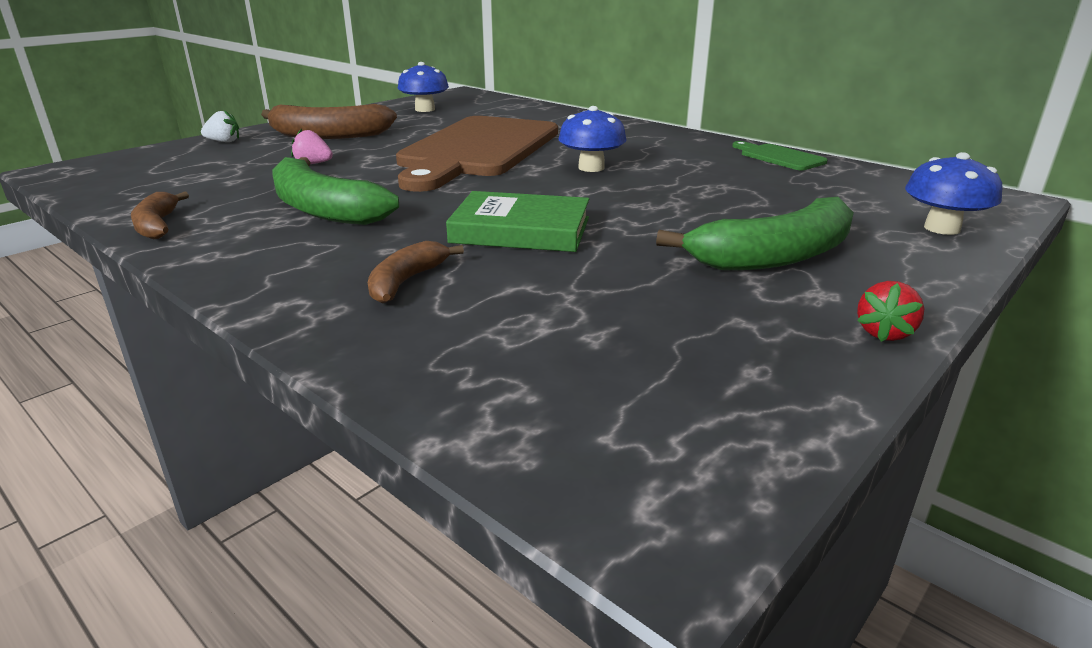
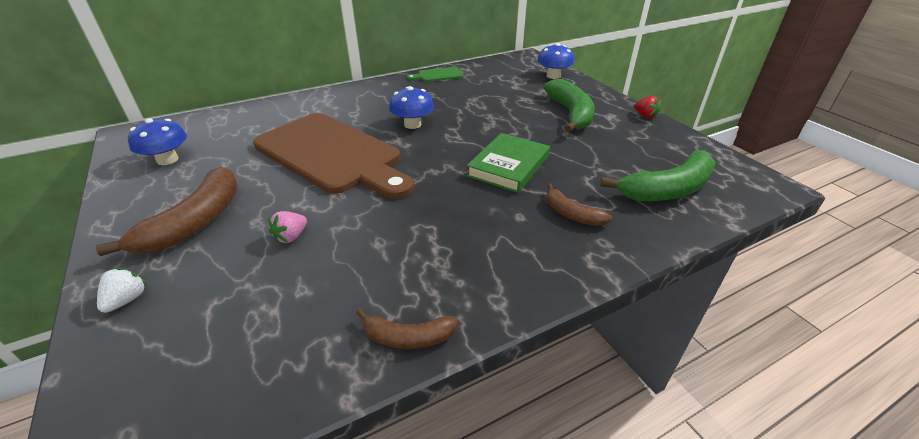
camera: 70 degrees left, 10 degrees up
(323, 209) = (424, 237): green banana -> green banana (667, 189)

